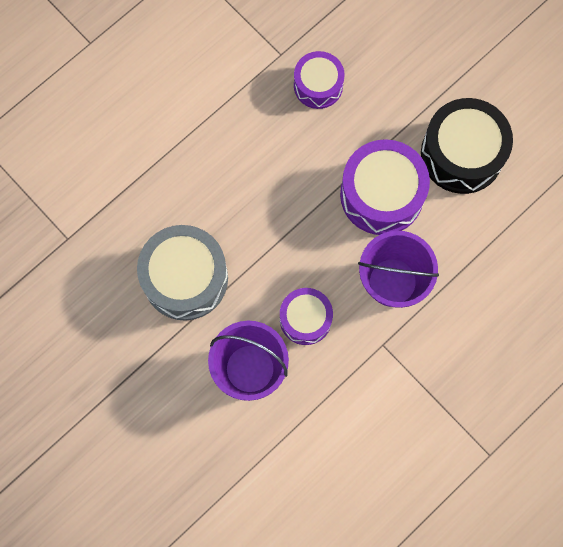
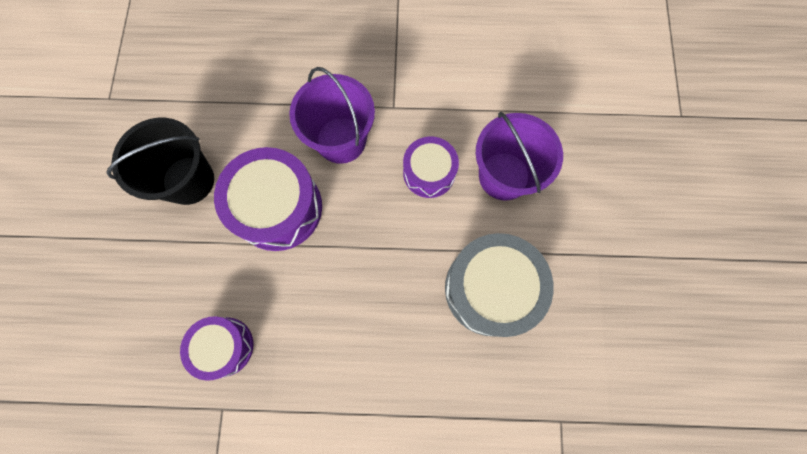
camera: 135 degrees left, 0 degrees up
(462, 154) = (188, 180): black drum -> black bucket

